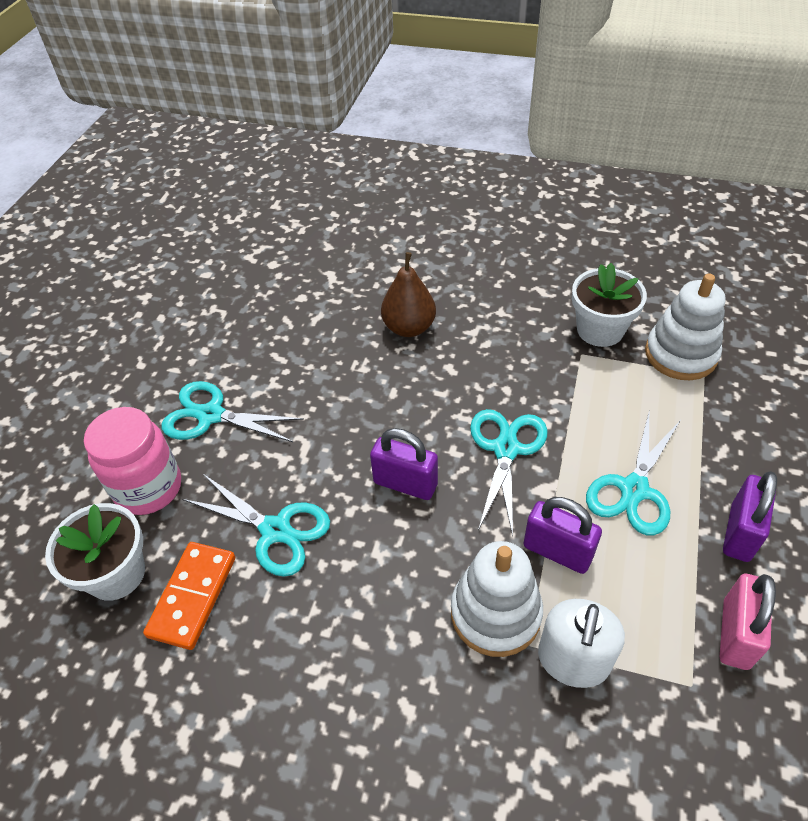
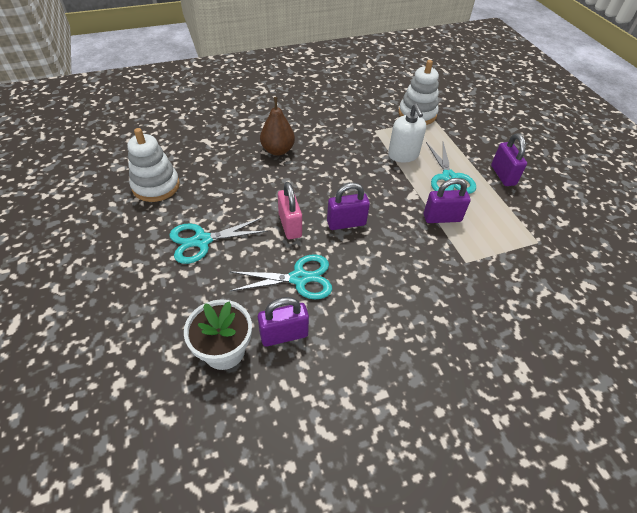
camera: 40 degrees left, 0 degrees up
(148, 488) = (199, 296): pink jar -> none
(193, 596) = (284, 335): orange domino -> purple padlock
(495, 613) = (440, 257): white stacking toy -> white stacking toy (156, 186)
(506, 448) = (379, 185): turquoise scissors -> none
(573, 660) = (488, 258): white soap dispenser -> white soap dispenser (403, 155)
(600, 330) = (373, 116): white flower pot -> none
(735, 634) = (535, 214): pink padlock -> pink padlock (290, 225)

